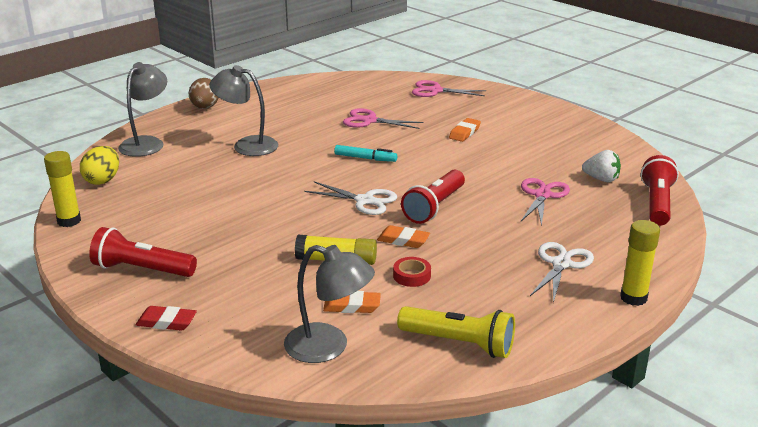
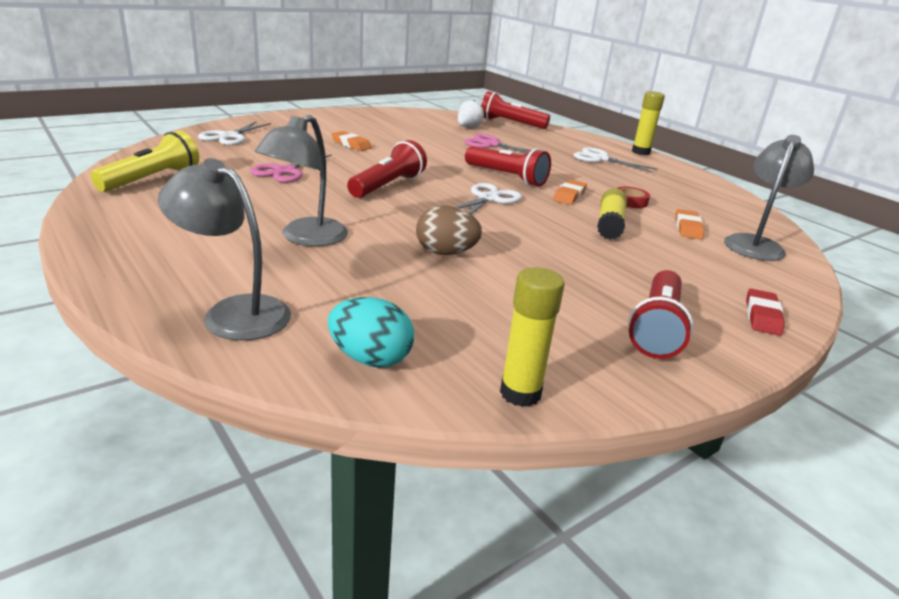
camera: 85 degrees left, 0 degrees up
(102, 180) = (370, 359): yellow egg -> turquoise egg
(205, 108) = (124, 255): brown egg -> brown egg (445, 253)
(365, 158) = (387, 186): turquoise marker -> red flashlight
(435, 91) = (230, 137): pink scissors -> white scissors
(459, 343) = (722, 202): yellow flashlight -> yellow flashlight (152, 179)

